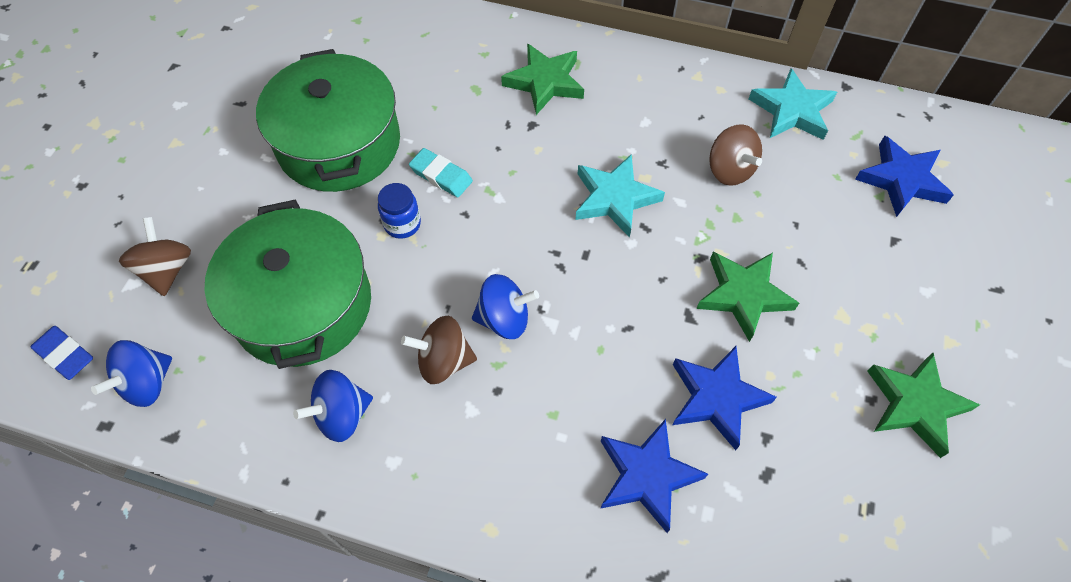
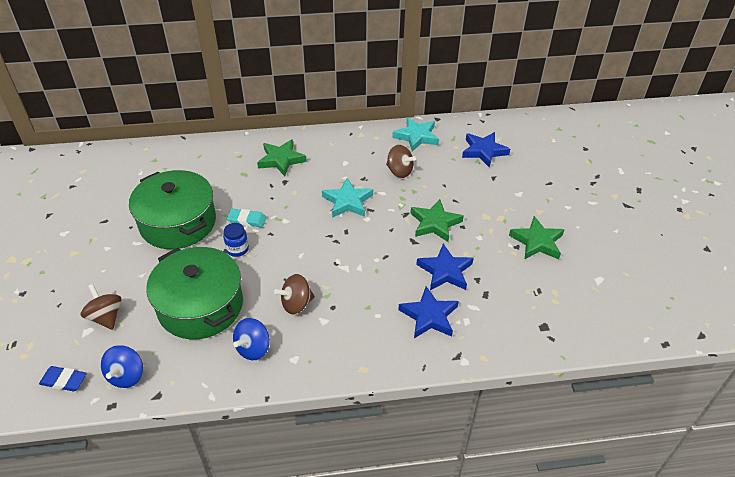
camera: 25 degrees left, 15 degrees down
(504, 319) = (319, 274): blue spinning top -> none

